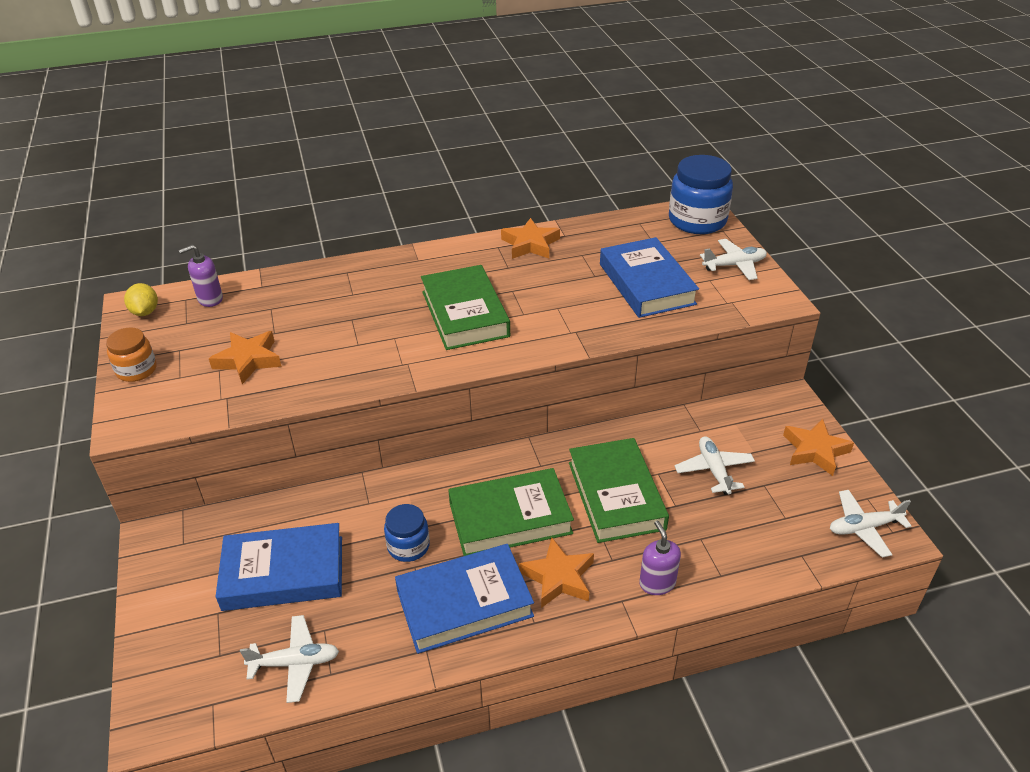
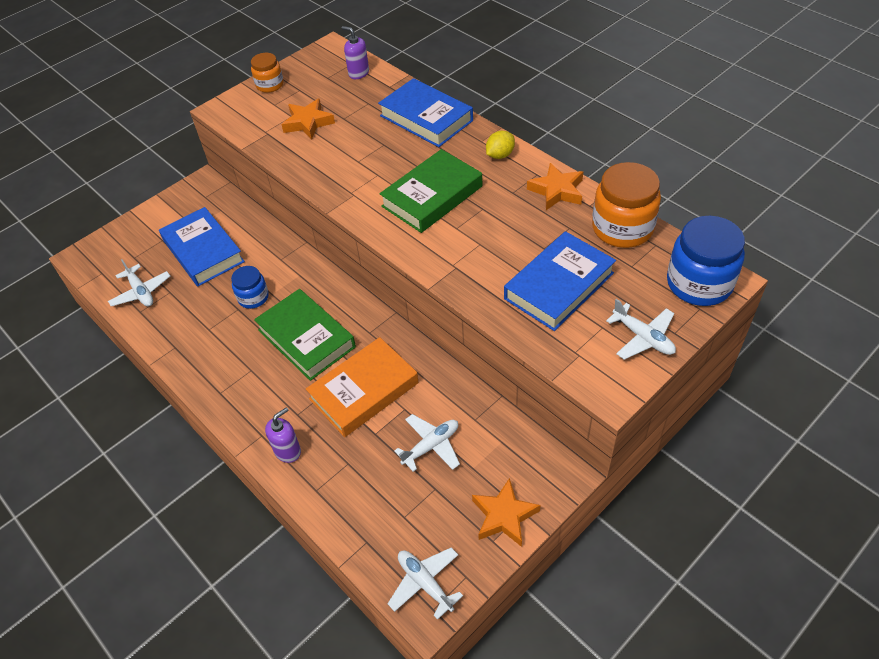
camera: 65 degrees right, 10 degrees up
(145, 312) = (326, 56): yellow lemon -> yellow lemon (500, 155)
(464, 603) = (219, 349): blue book -> blue book (426, 118)
(558, 577) = (265, 389): orange star -> none
(607, 230) = (622, 228): none -> orange jar
(616, 495) = (364, 391): green book -> orange book

